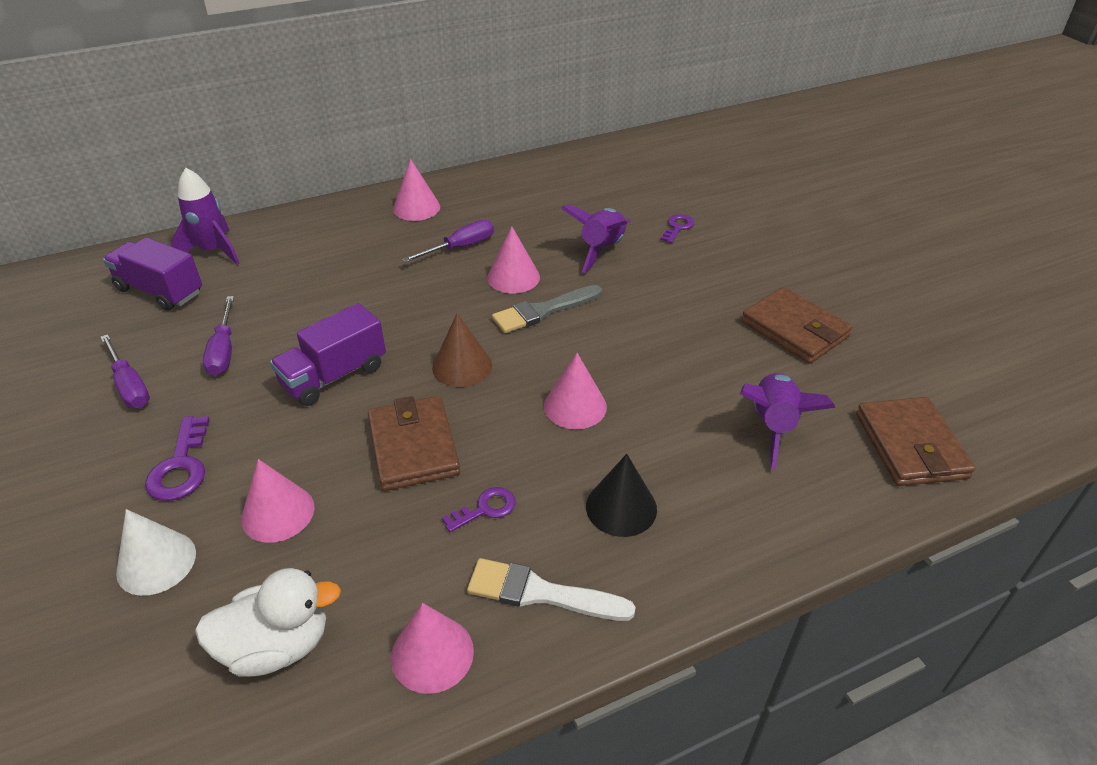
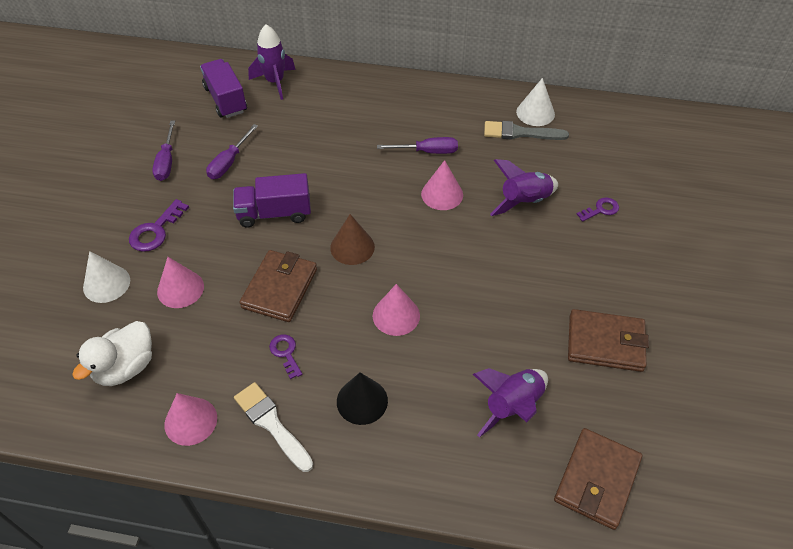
camera: 35 degrees right, 10 degrees up
(277, 646) = (125, 367): white duck -> white duck turned 105 degrees clockwise
(416, 208) = (425, 103): pink cone -> none
(485, 509) = (285, 353): purple key -> purple key turned 120 degrees counterclockwise
(538, 176) = (535, 113): none -> white cone
(543, 311) = (438, 232): grey brush -> grey brush (520, 133)
(794, 329) = (605, 343): brown wallet -> brown wallet turned 75 degrees counterclockwise

